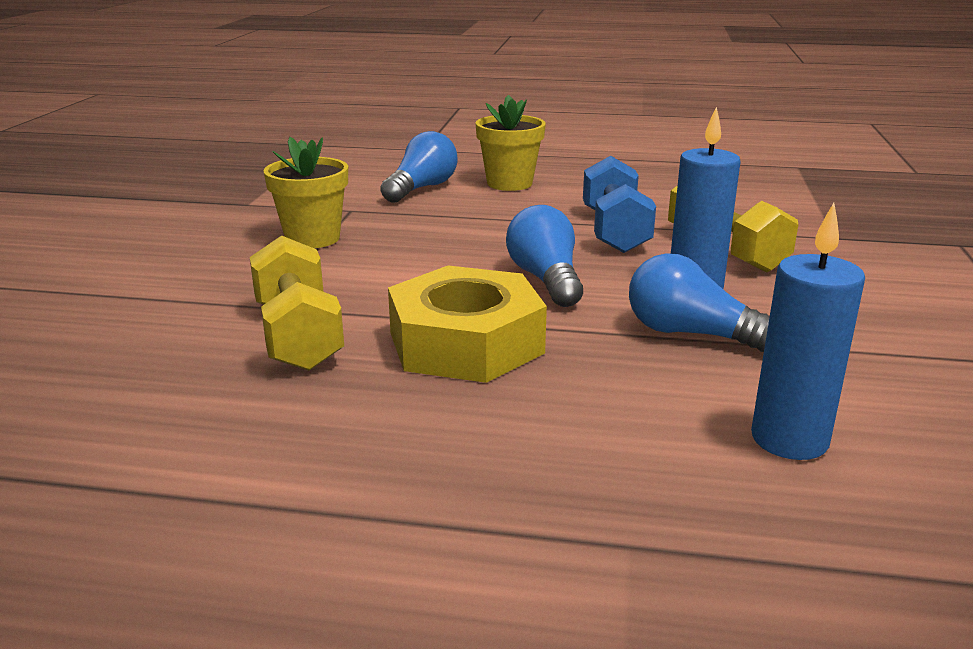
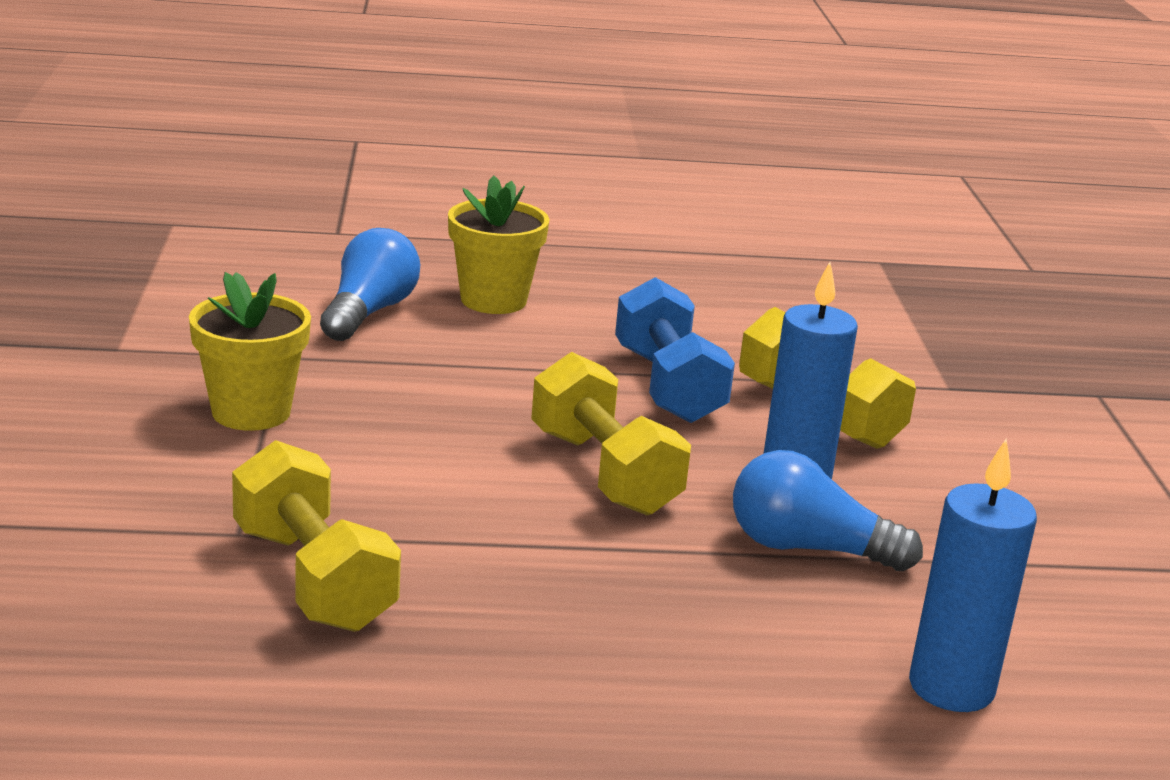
camera: 15 degrees left, 0 degrees up
(466, 342) = (538, 577): yellow nut -> none
(546, 280) = (604, 472): blue light bulb -> yellow dumbbell

